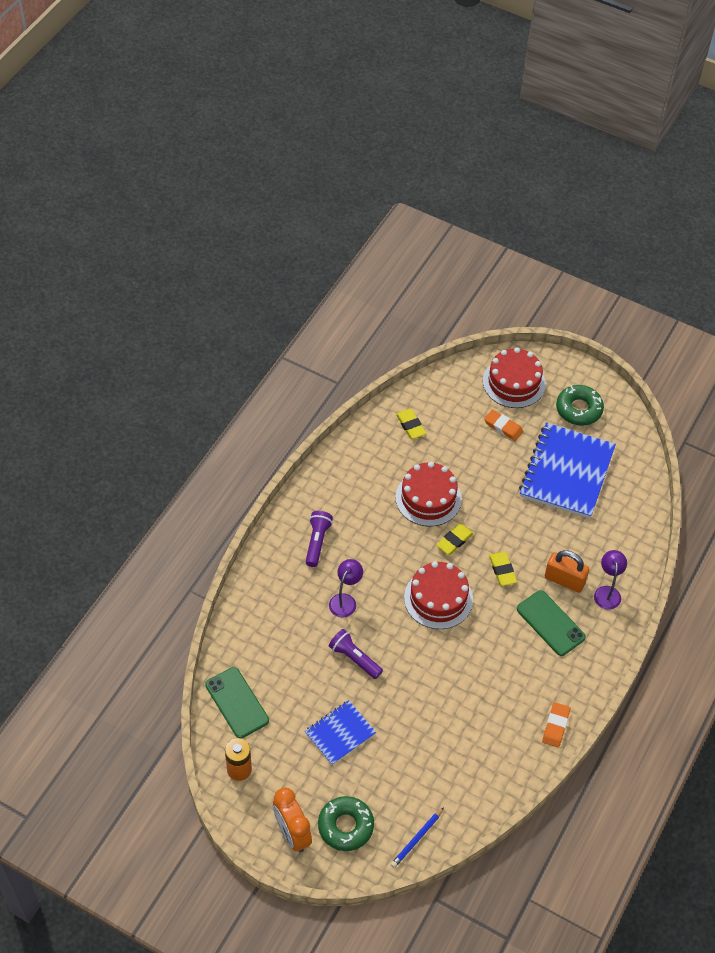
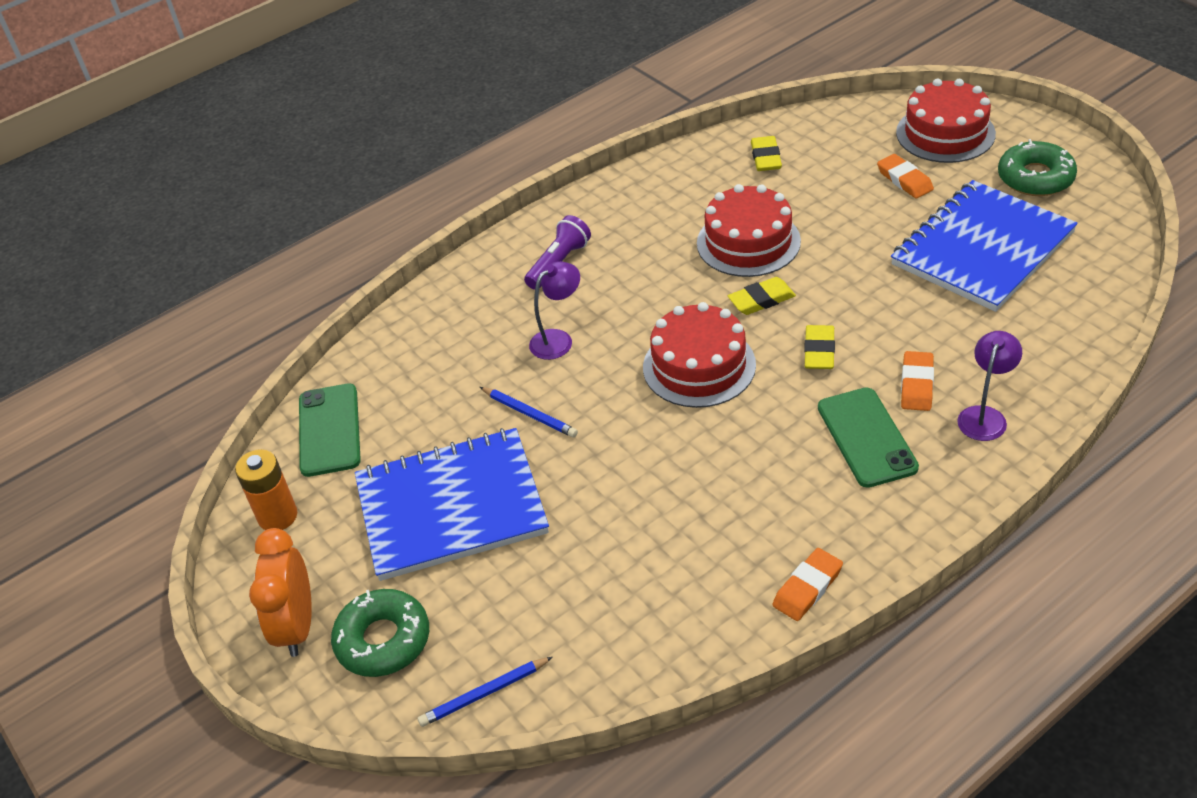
camera: 30 degrees right, 10 degrees down
(340, 733) = (451, 507): blue notebook -> blue notebook, size x1.83
(354, 658) = (530, 414): purple flashlight -> blue pencil
(564, 580) = (916, 384): orange padlock -> orange eraser

